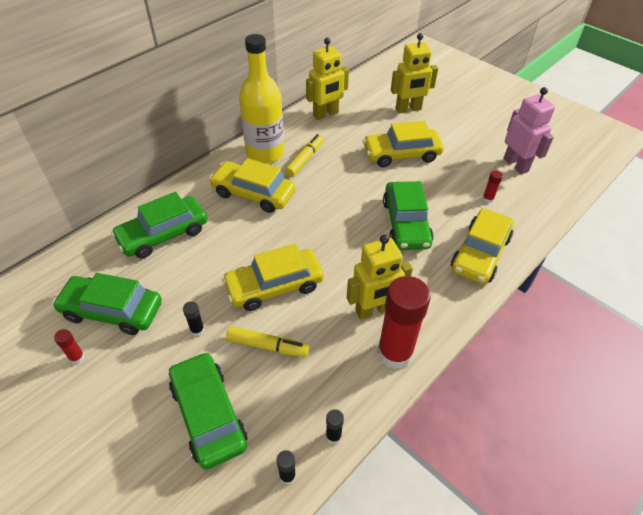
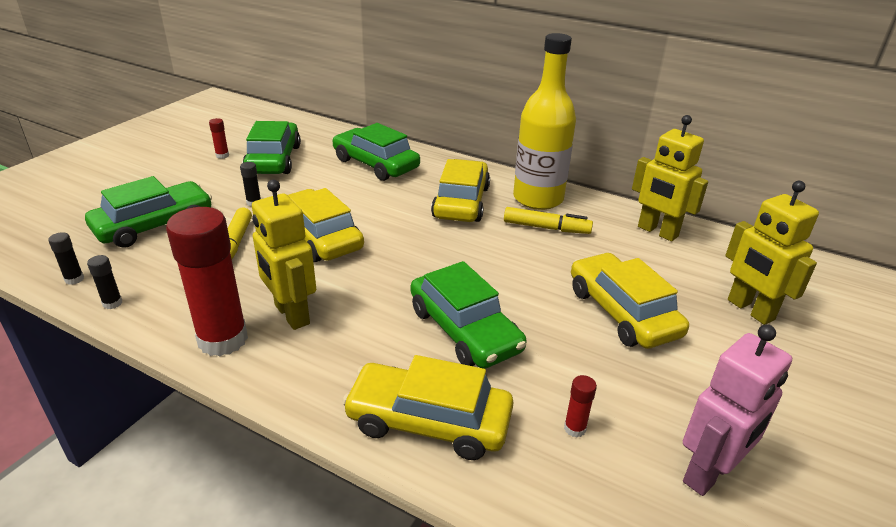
camera: 75 degrees right, 15 degrees down
(406, 223) = (464, 330): green car -> green car turned 105 degrees counterclockwise

